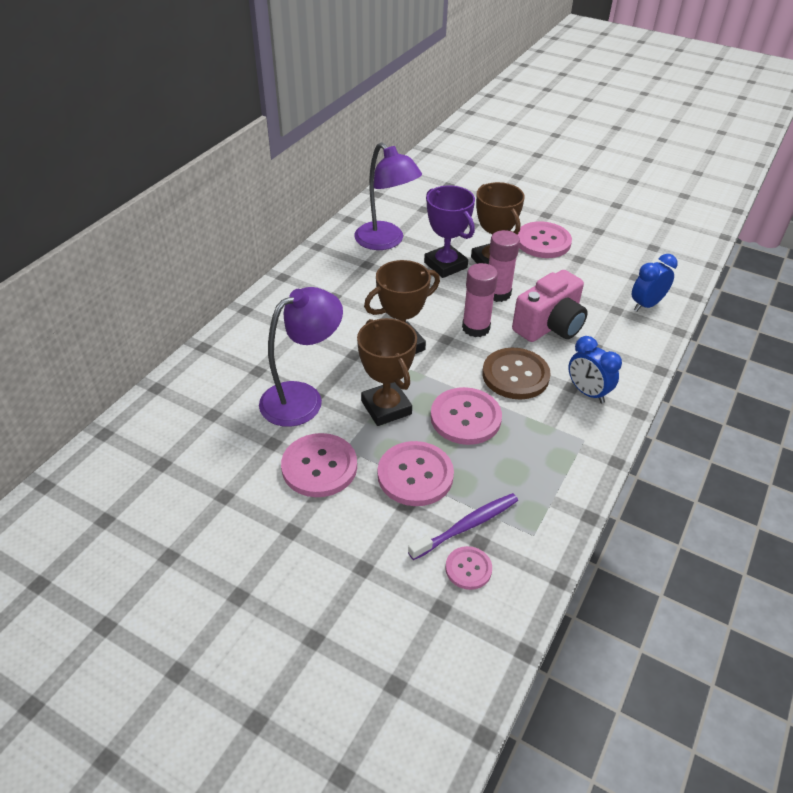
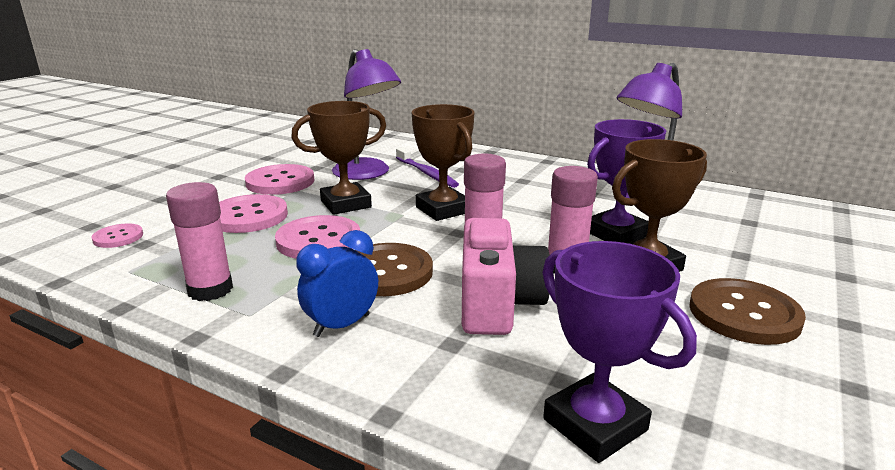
camera: 90 degrees right, 20 degrees down
(466, 526) = (168, 237): purple toothbrush -> purple toothbrush (426, 173)
(543, 242) = (744, 314): pink button -> brown button
(549, 326) = (497, 304): pink camera -> pink camera turned 135 degrees counterclockwise
(556, 469) = (210, 290): none -> pink glue stick
(646, 305) = (595, 425): blue clock -> purple trophy

